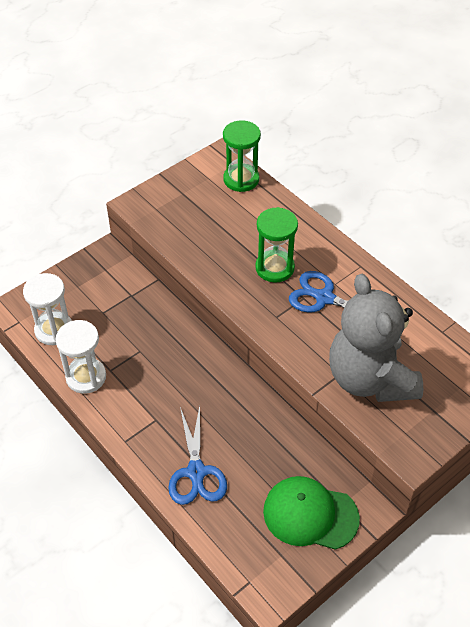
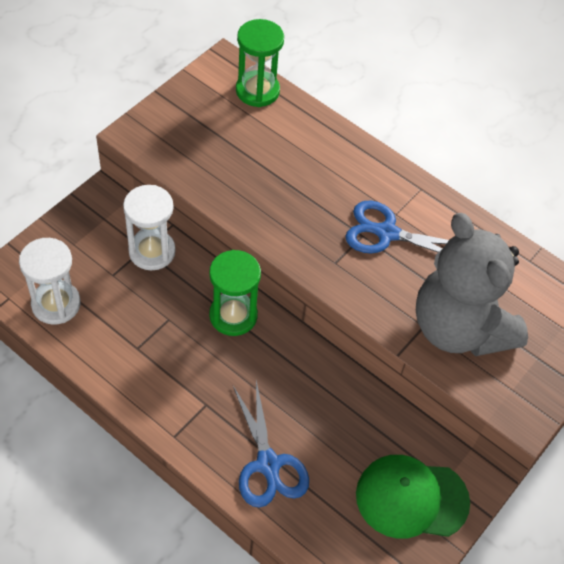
camera: 15 degrees left, 5 degrees up
(86, 377) = (109, 360): white hourglass -> white hourglass (152, 251)
(274, 268) = (321, 201): green hourglass -> green hourglass (233, 315)

